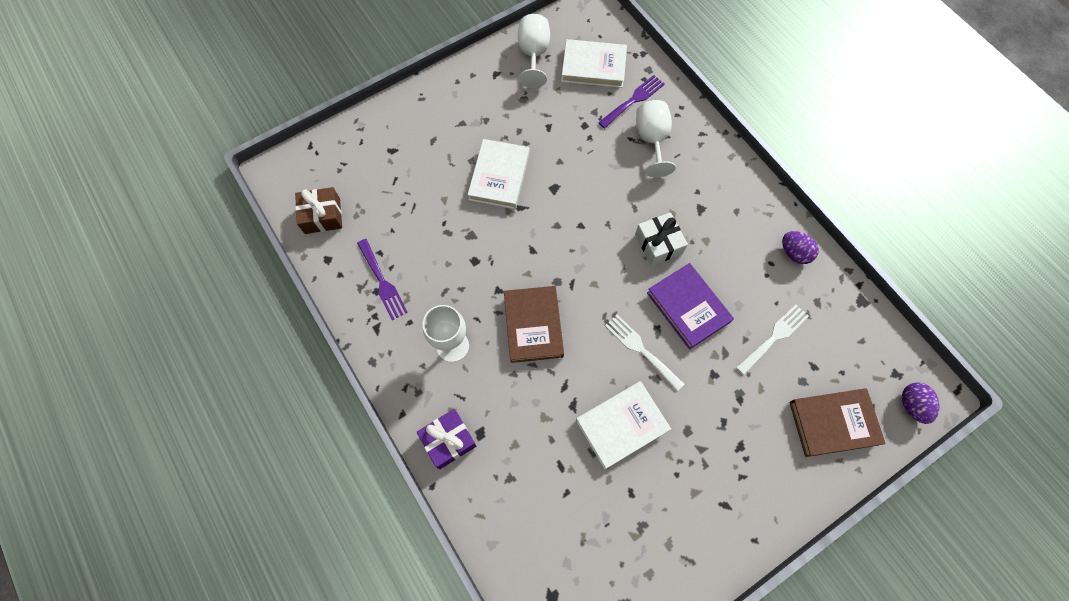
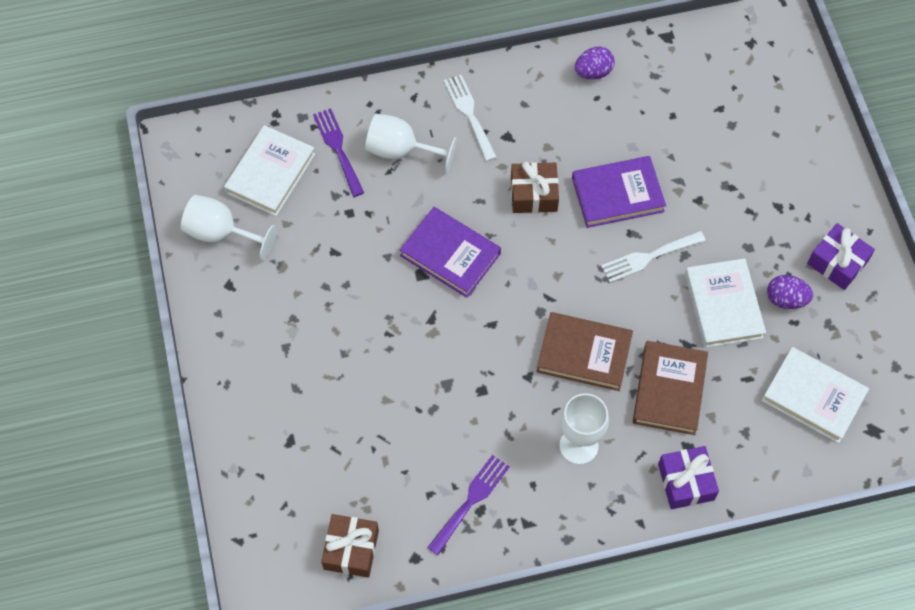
camera: 70 degrees left, 5 degrees down
(382, 282) = (470, 501): purple fork -> purple fork turned 45 degrees counterclockwise
(499, 176) = (380, 328): white book -> white book (813, 397)
(579, 202) = (450, 254): none -> purple book
(658, 244) = (533, 194): white gift -> brown gift
(708, 517) = (837, 262): none -> purple gift
(774, 337) = (678, 130): white fork -> white fork (469, 114)
(833, 423) = (781, 117): brown book -> brown book (669, 390)
(911, 405) = (784, 45): purple egg -> purple egg (786, 299)

